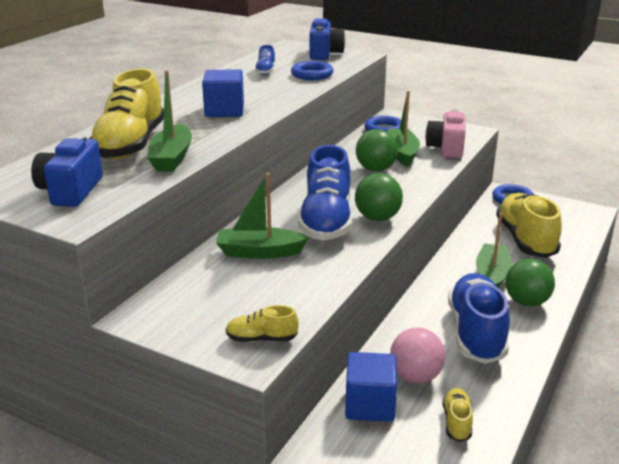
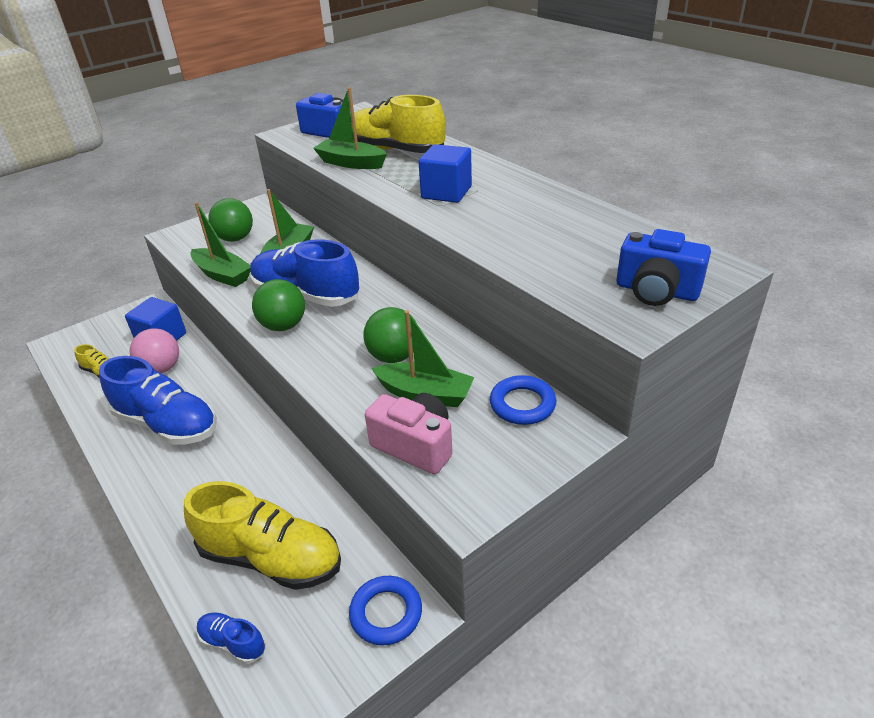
camera: 115 degrees right, 10 degrees up
(261, 339) = (186, 240): yellow shoe -> none
(265, 71) = (579, 231): blue shoe -> blue shoe (233, 643)
(312, 74) = (547, 261): blue ring -> none
(492, 275) = (231, 480): green boat -> green boat (222, 275)
(526, 302) = (168, 485): green ball -> green ball (235, 238)

